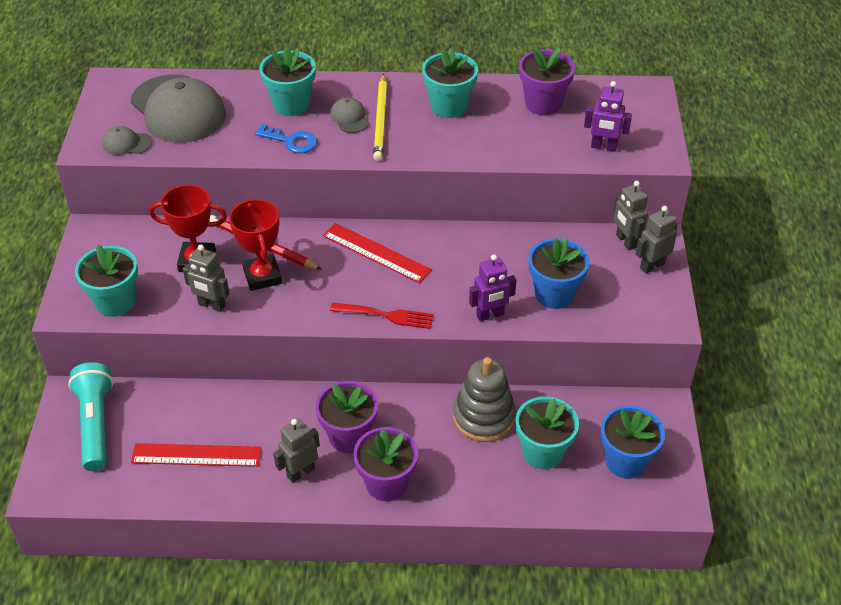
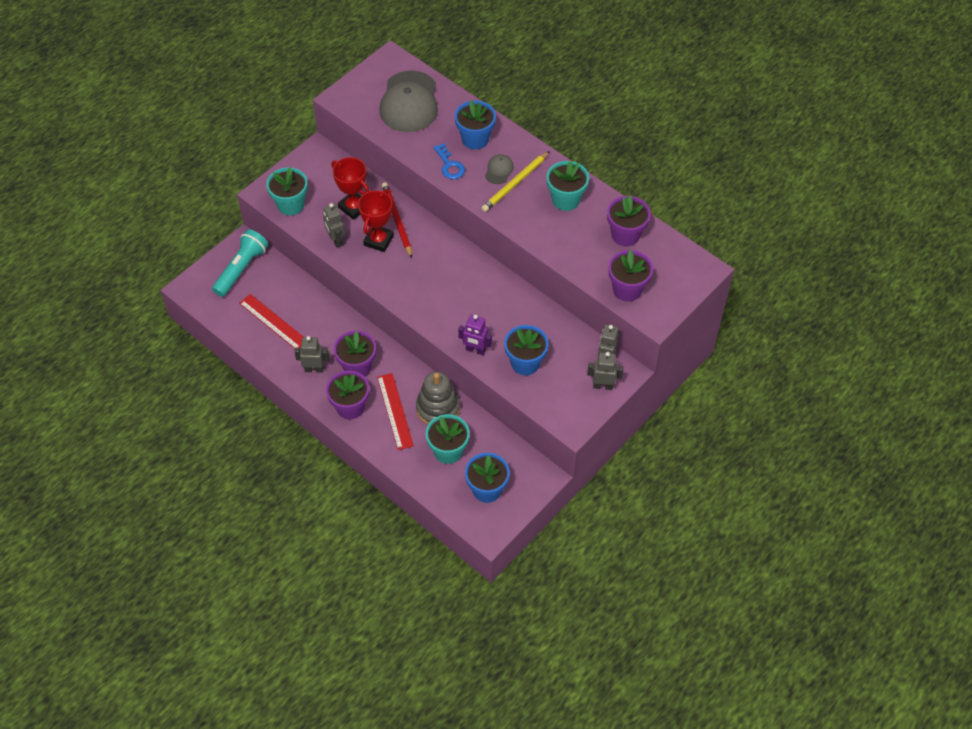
camera: 40 degrees right, 10 degrees up
(126, 143) = (360, 109): grey cap -> none
(291, 104) = (475, 139): turquoise flower pot -> blue flower pot
(376, 252) = (454, 267): red ruler -> red ruler (395, 411)
(385, 315) = (419, 310): red fork -> none
(603, 147) = (627, 289): purple robot -> purple flower pot

